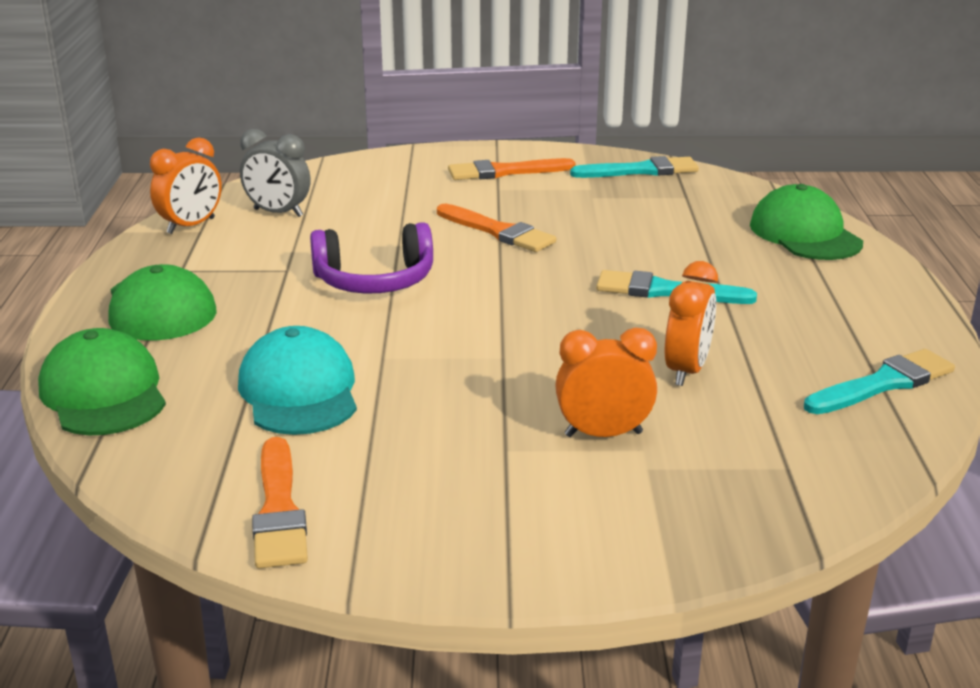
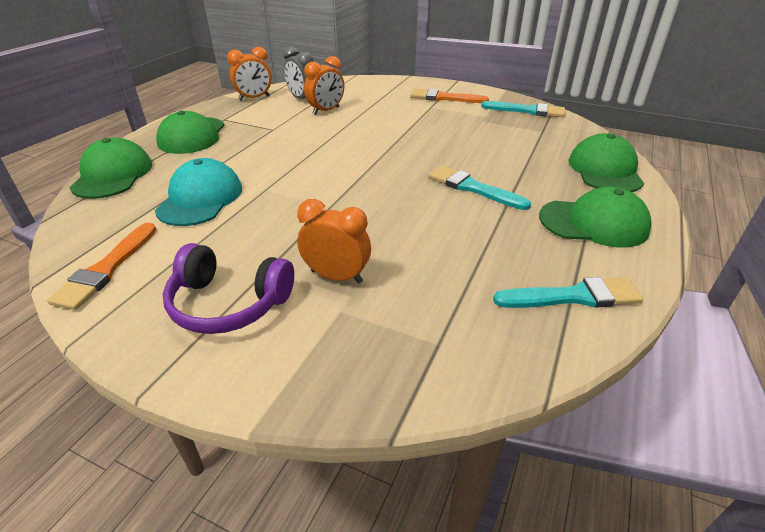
camera: 25 degrees right, 10 degrees up
(374, 281) = (309, 144): purple headphones -> purple headphones (228, 303)
(498, 231) = (406, 130): orange brush -> none
(686, 370) = (435, 246): orange clock -> orange clock (326, 111)
(842, 300) = (593, 223): none -> green cap

